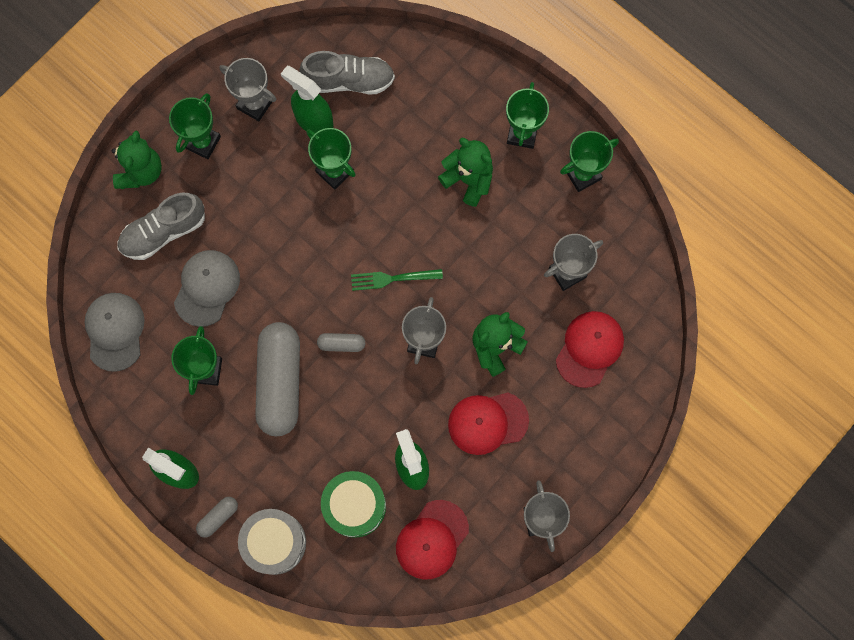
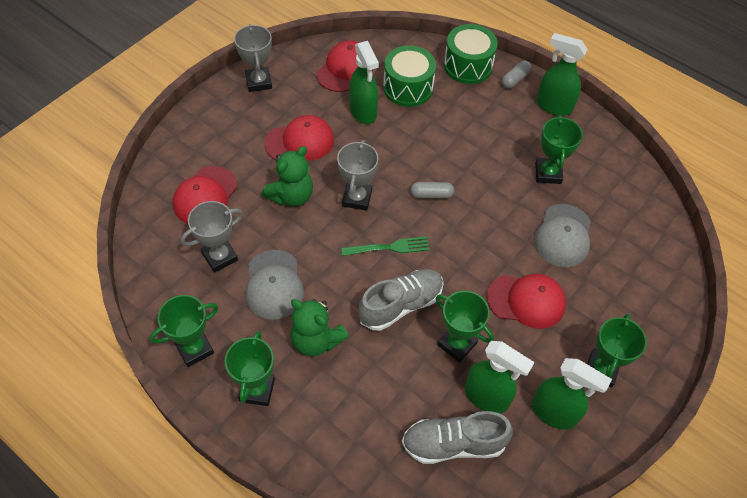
camera: 175 degrees right, 20 degrees down
(115, 331) = (636, 200): grey cap -> grey cap (274, 285)
(140, 171) = (656, 338): green teddy bear -> none
(163, 232) = (617, 282): grey shoe -> grey shoe (401, 305)
(255, 104) = (554, 413): grey trophy -> green spray bottle
(260, 214) = (526, 301): none -> red cap
(275, 542) = (468, 66): grey drum -> green drum
(280, 382) = (482, 166): grey capsule -> none

